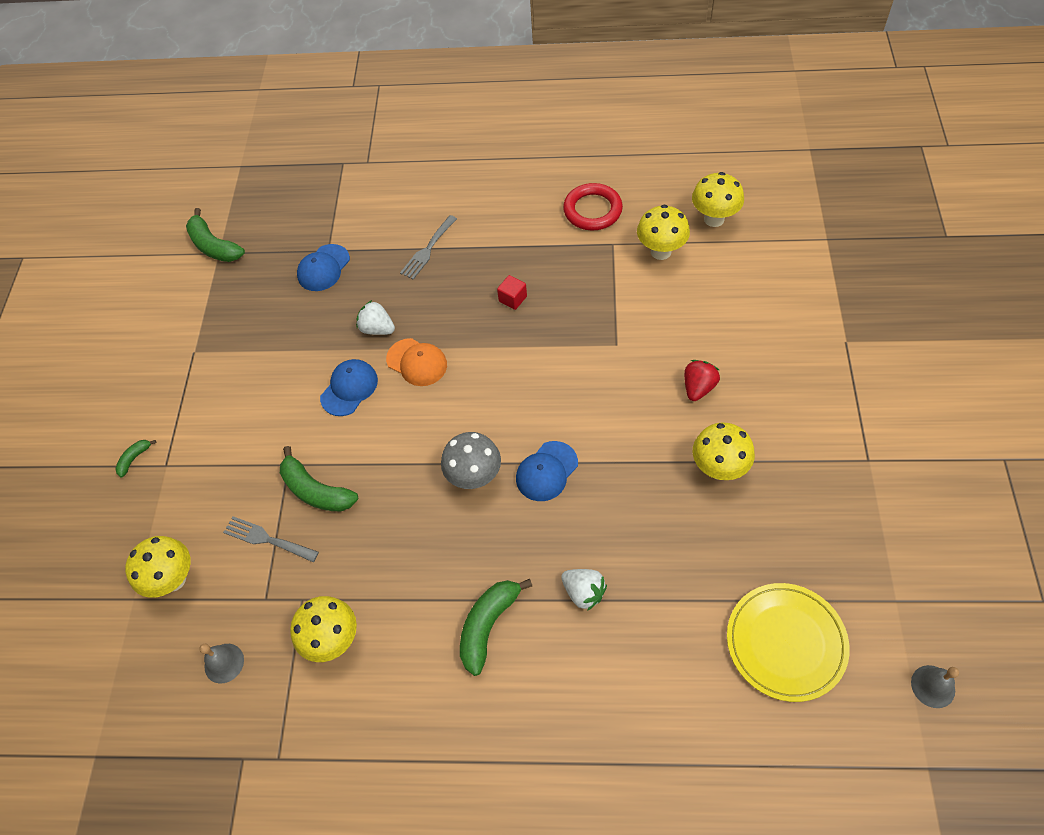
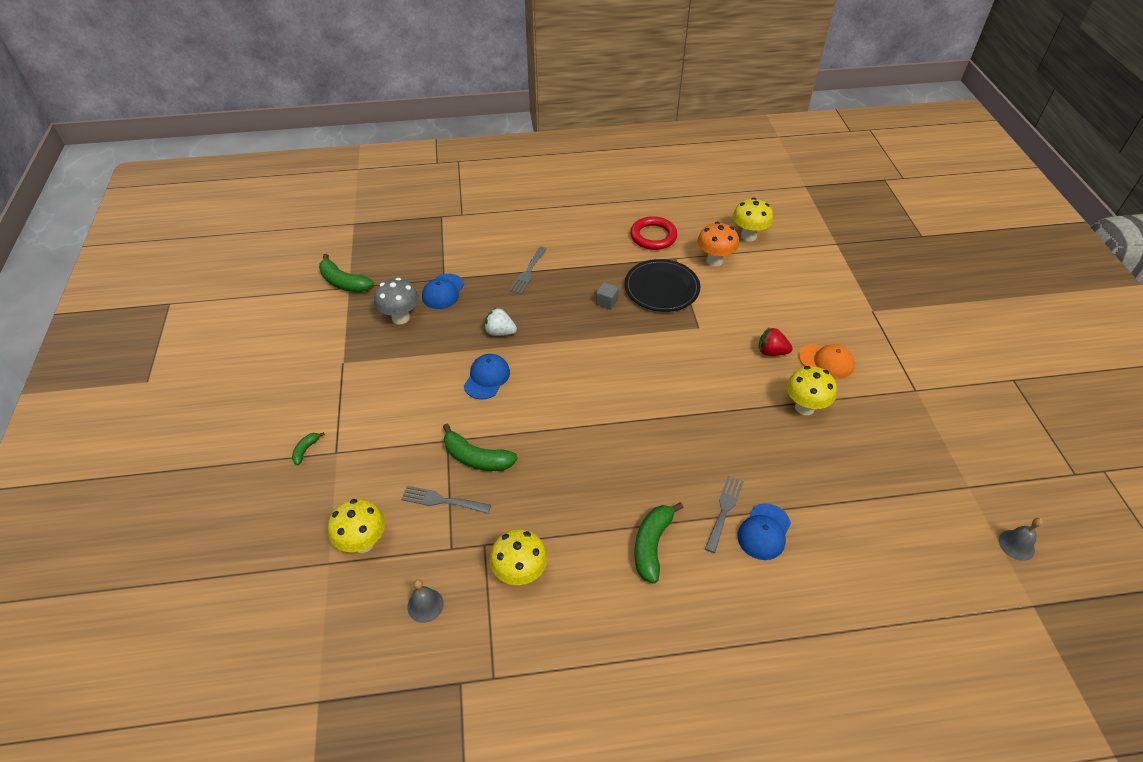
camera: 15 degrees left, 10 degrees down
(417, 362) = (539, 354): orange cap -> orange cap (826, 361)
(474, 477) = (610, 433): grey mushroom -> grey mushroom (400, 318)
(513, 299) = (606, 302): red cube -> grey cube
(546, 471) = (668, 423): blue cap -> blue cap (764, 532)
(583, 592) = (724, 510): white strawberry -> grey fork
(584, 285) = (661, 288): none -> black plate
(661, 251) = (714, 260): yellow mushroom -> orange mushroom
(698, 387) = (771, 352): red strawberry -> red strawberry turned 90 degrees counterclockwise
(786, 642) = (895, 527): yellow plate -> none

